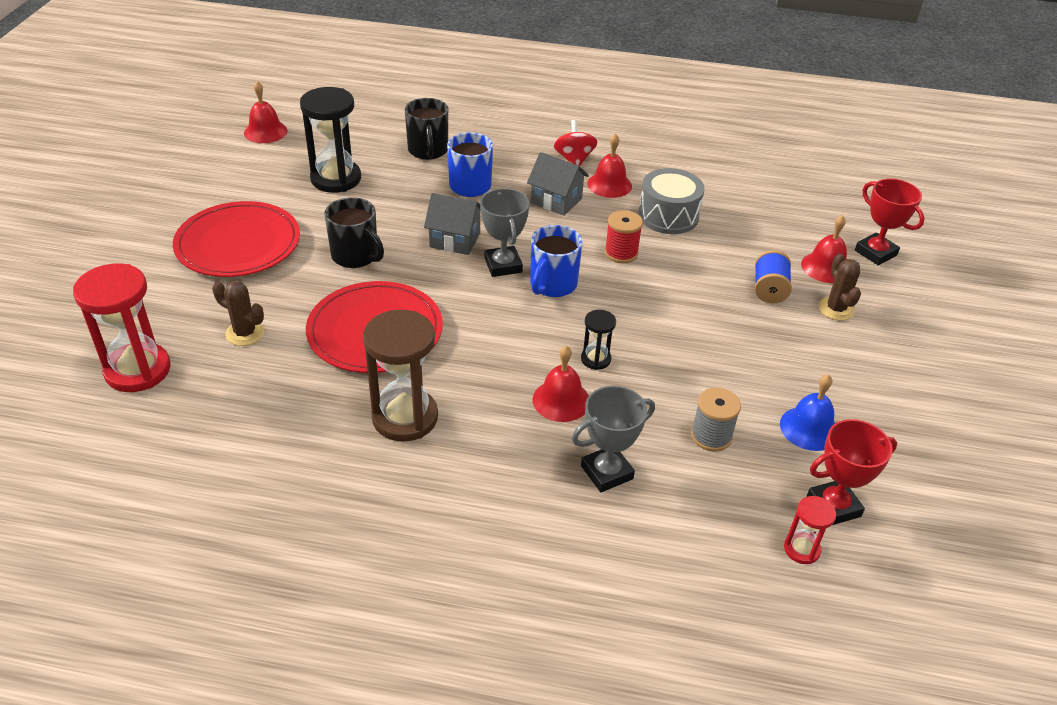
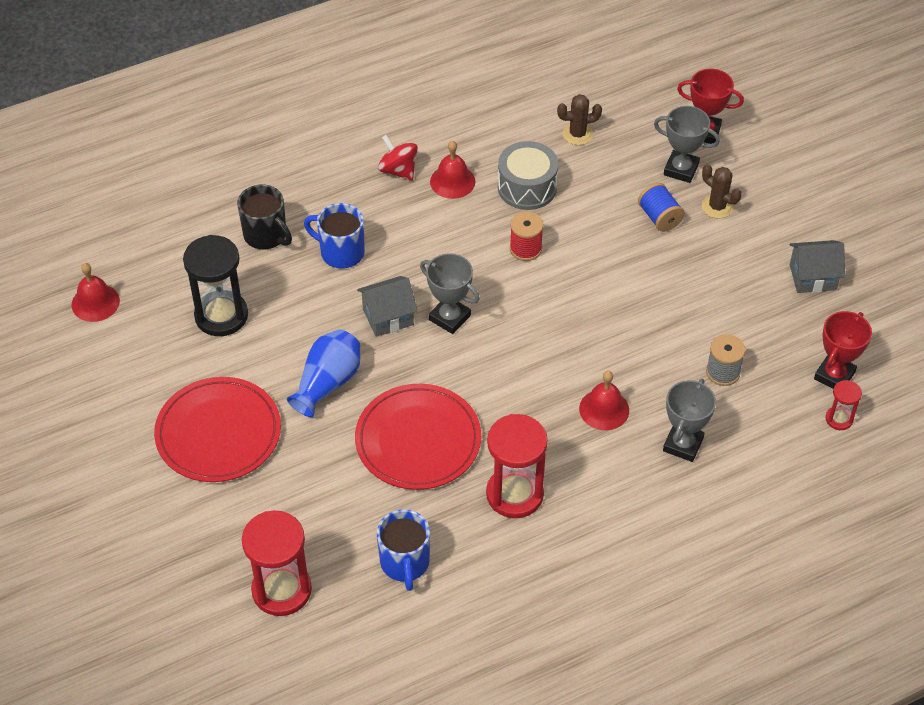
camera: 35 degrees left, 10 degrees up
(245, 333) = (323, 507): brown cactus -> brown cactus (577, 134)
(356, 256) = (328, 383): black mug -> blue vase
(405, 417) = (514, 494): brown hourglass -> red hourglass
(552, 285) = (504, 312): blue mug -> blue mug (405, 563)
(556, 201) = (427, 225): grey house -> grey house (812, 277)
(595, 359) = (595, 359): black hourglass -> none
(809, 428) = (777, 324): blue bell -> none
(825, 267) = (681, 169): red bell -> grey trophy

